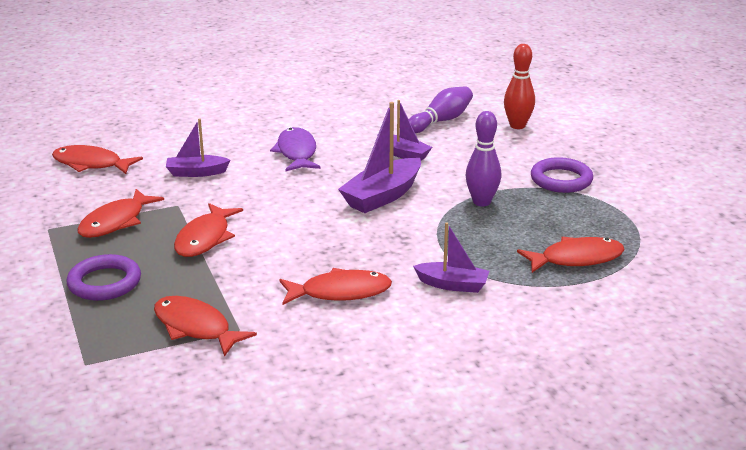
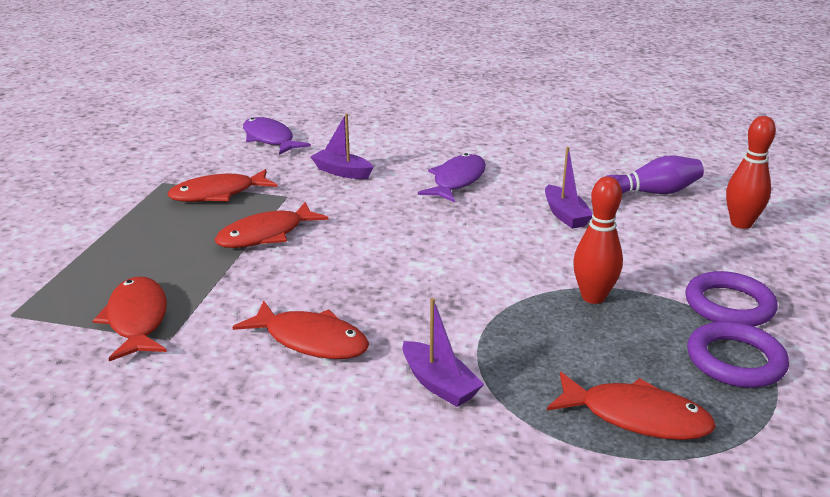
camera: 35 degrees right, 0 degrees up
(91, 164) = (270, 139): red fish -> purple fish
(104, 282) = (132, 245): purple ring -> purple ring (735, 360)
(382, 196) = (487, 252): purple boat -> none
(481, 202) = (593, 297): purple bowling pin -> red bowling pin

